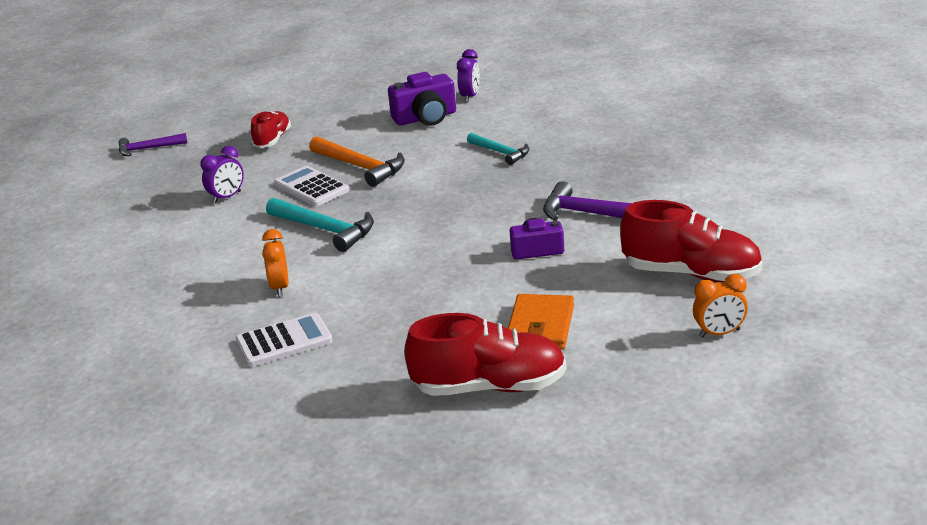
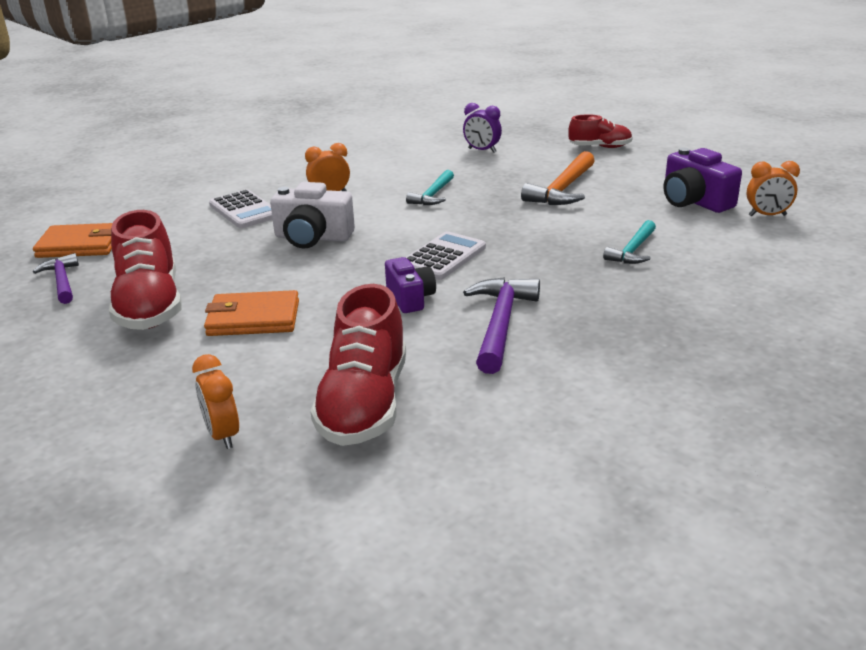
camera: 75 degrees right, 0 degrees up
(148, 149) = (557, 110): purple hammer -> purple hammer (62, 281)
(307, 454) = (80, 245): none -> orange wallet
(311, 187) = (512, 177): white calculator -> white calculator (443, 257)
(325, 230) = (433, 195): turquoise hammer -> turquoise hammer, size x0.64
(385, 297) = (312, 237): none -> white camera
(470, 97) = (767, 215): purple clock -> orange clock

